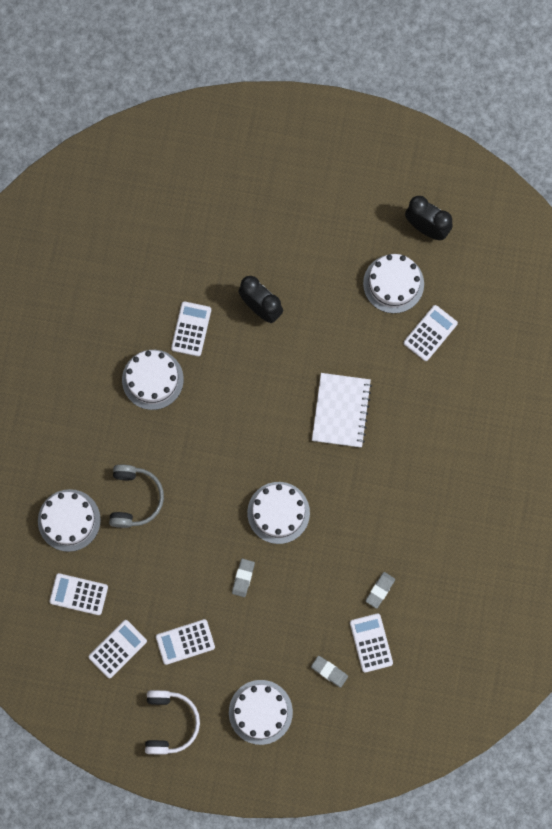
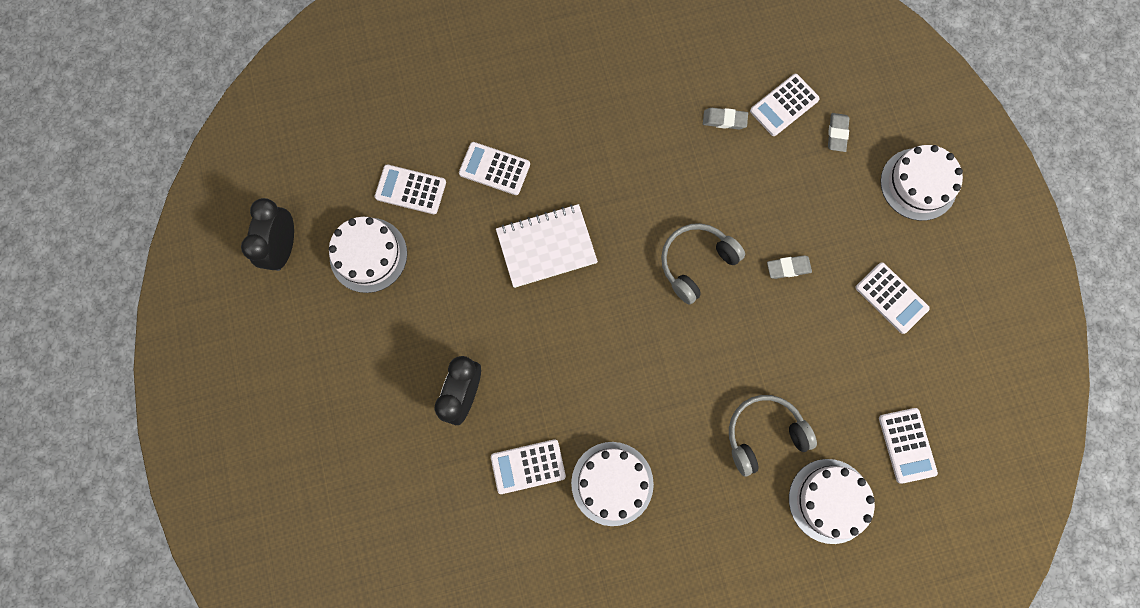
camera: 115 degrees left, 0 degrees up
(117, 649) = (941, 369): white calculator -> white calculator (494, 169)
(170, 723) = (985, 273): white headphones -> none
(278, 512) = (696, 263): white cake -> grey headphones

